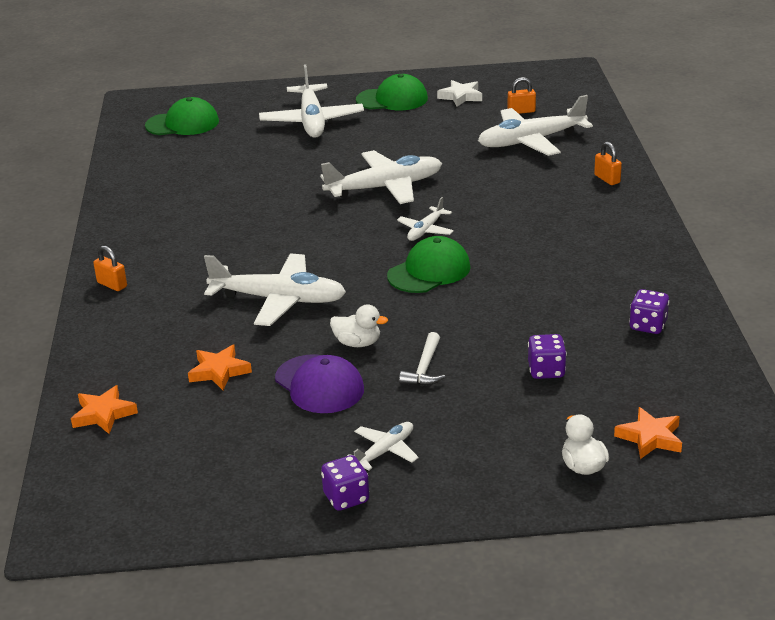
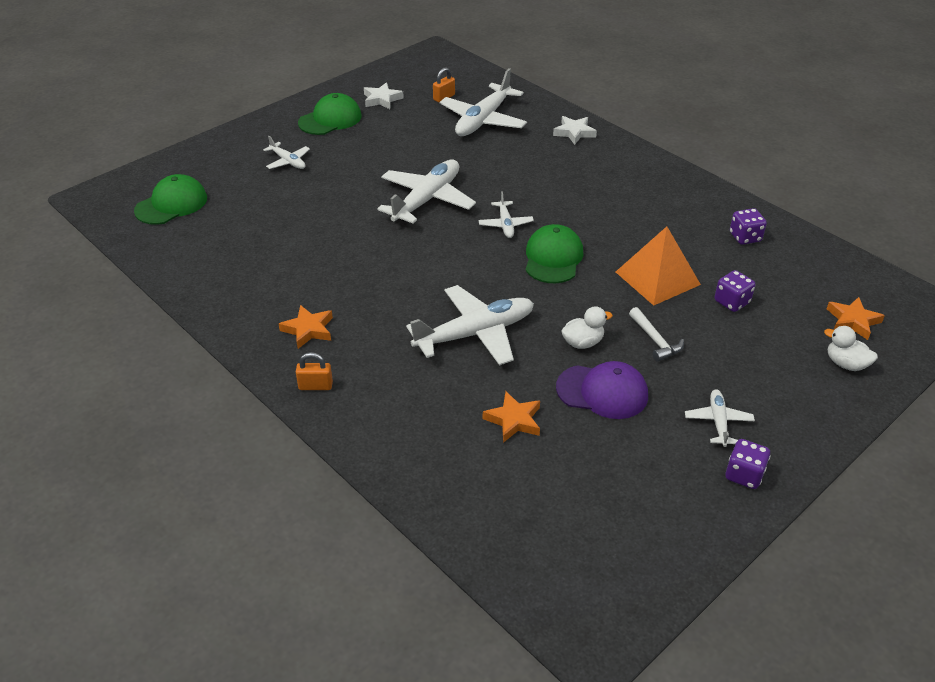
camera: 40 degrees left, 10 degrees up
(103, 414) = (474, 510): orange star -> orange star (308, 330)
(312, 121) = (288, 161): white plane -> white plane, size x0.51
(503, 323) = (657, 278): none -> orange pyramid
(607, 179) = (574, 133): orange padlock -> white star

